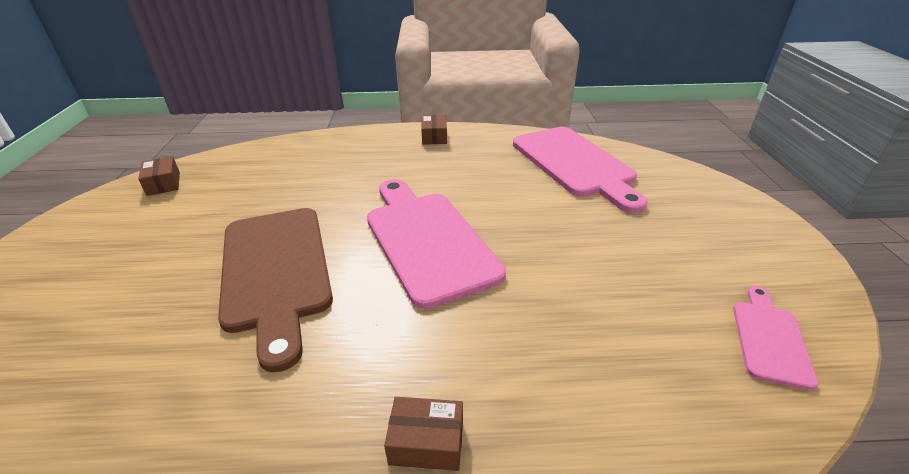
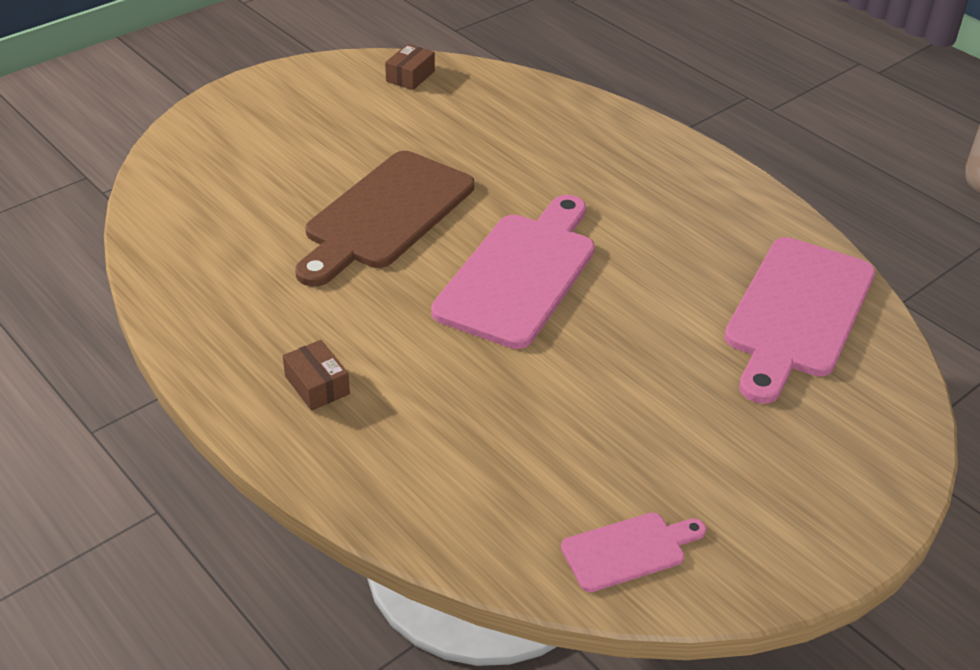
camera: 50 degrees right, 5 degrees up
(434, 137) = (710, 179): brown box -> none

